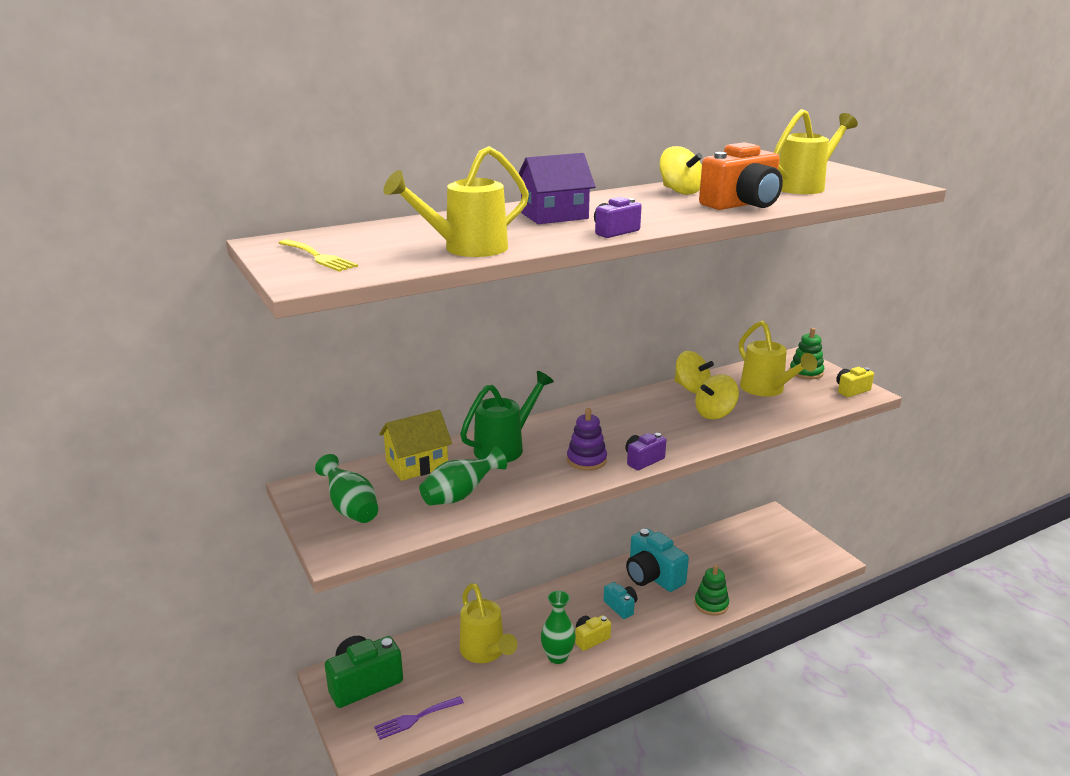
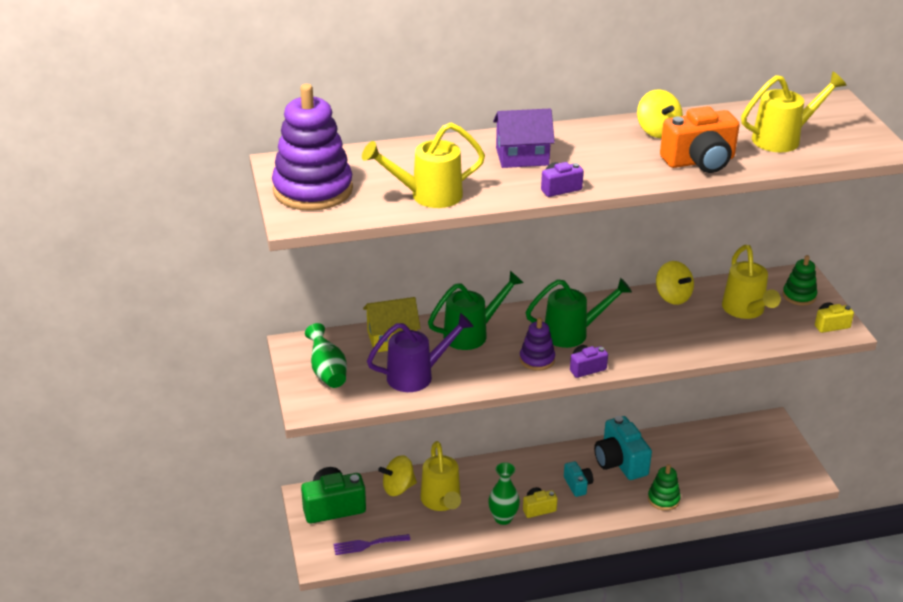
camera: 15 degrees right, 10 degrees up
(318, 257) = (313, 190): yellow fork -> purple stacking toy
(460, 495) = (417, 375): green vase -> purple watering can
(611, 431) = (573, 333): none -> green watering can
(715, 414) = (679, 330): yellow spinning top -> yellow spinning top (398, 488)

